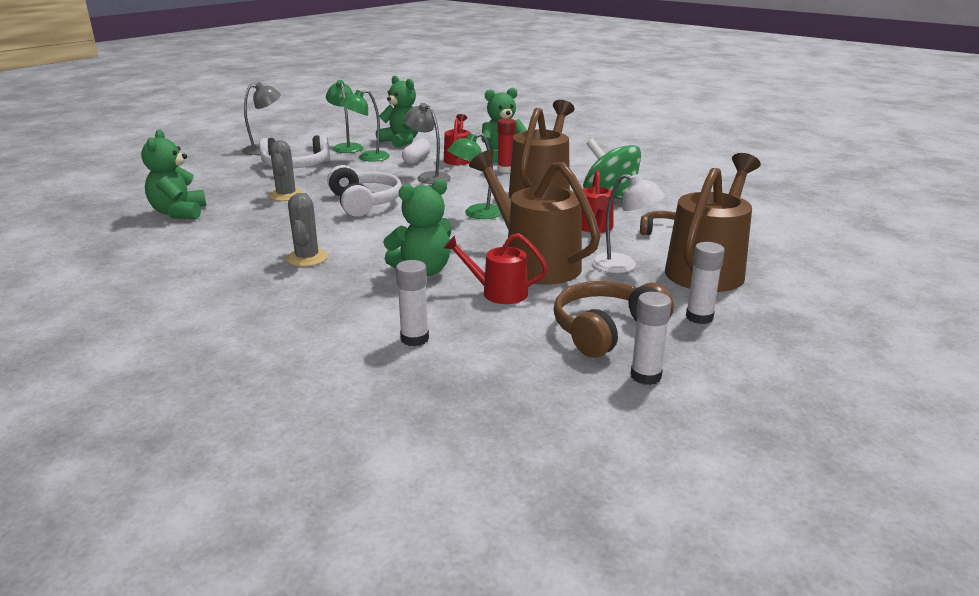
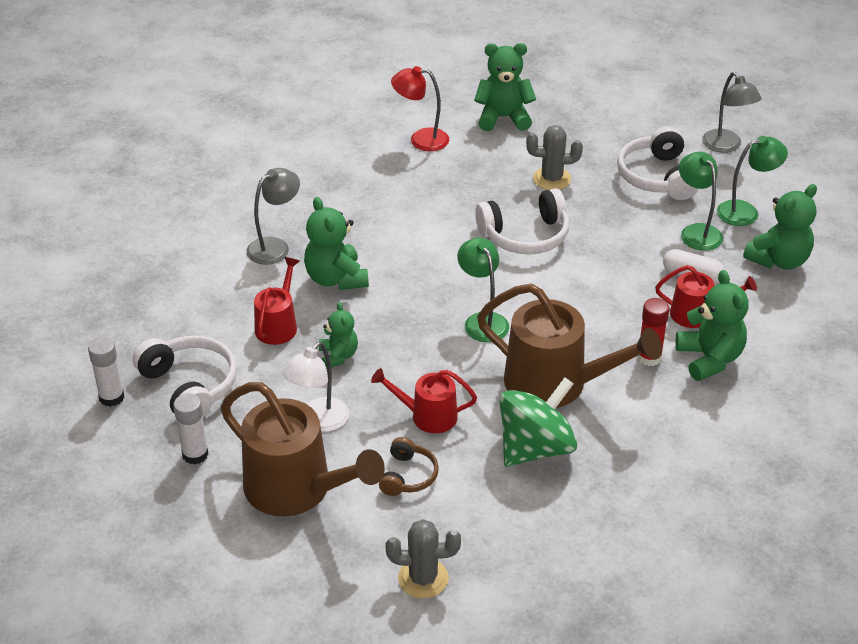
camera: 95 degrees right, 15 degrees up
(195, 244) = (421, 139): none -> red lamp
(307, 258) = (378, 207): grey cactus -> grey cactus (423, 578)
(414, 339) = (208, 273): white glue stick -> none
(428, 177) = (618, 285): grey lamp -> grey lamp (275, 247)
(535, 263) = (338, 356): brown watering can -> green teddy bear
(606, 330) = (189, 386): brown headphones -> white headphones

